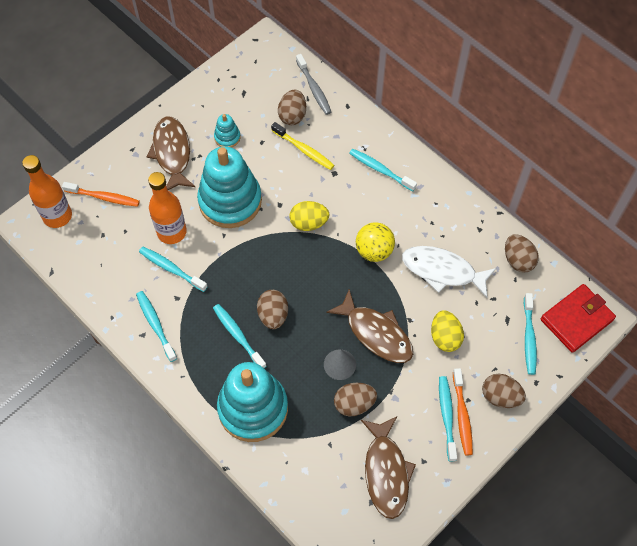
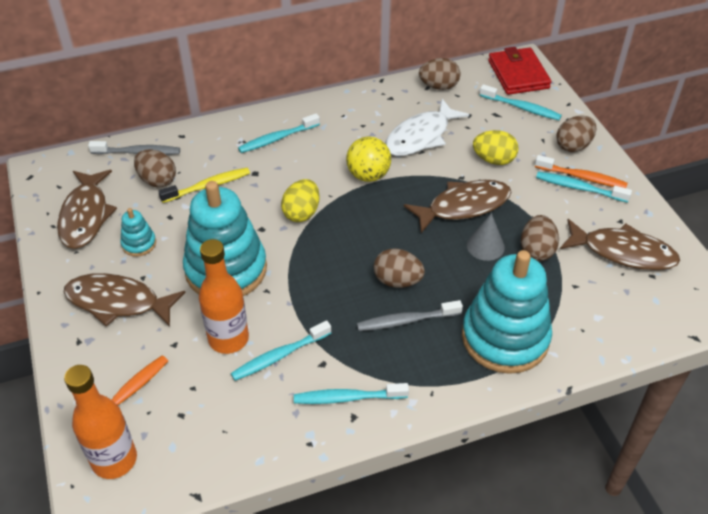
camera: 65 degrees left, 15 degrees down
(236, 92) = (85, 216): none -> brown fish
(238, 336) = (406, 321): turquoise toothbrush -> grey toothbrush

